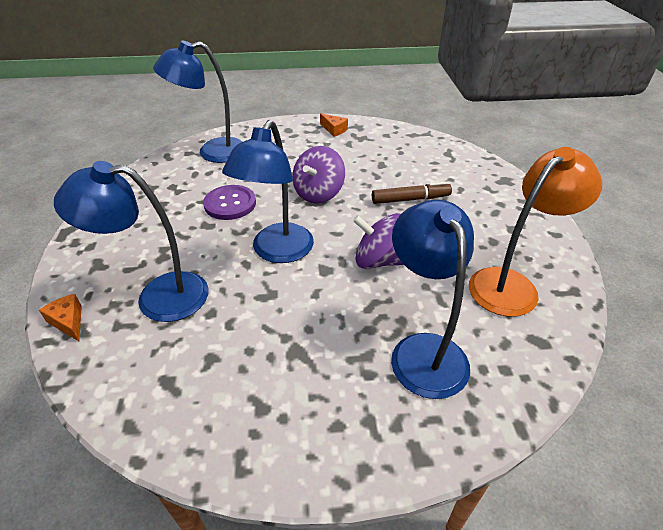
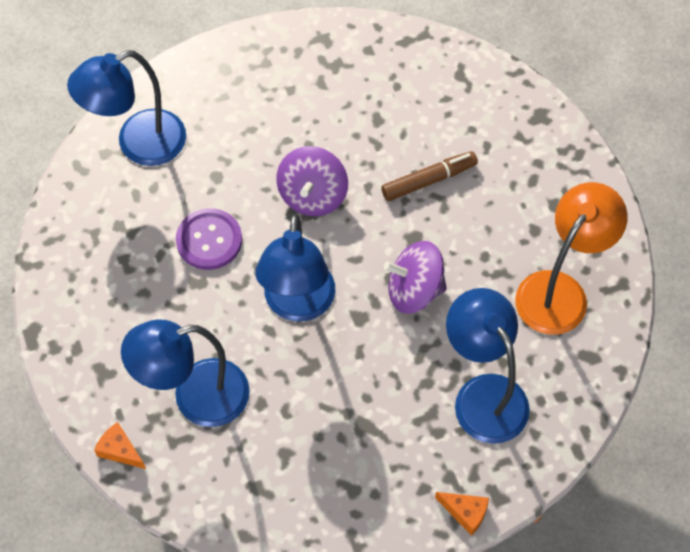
camera: 15 degrees left, 20 degrees up
(334, 130) = (291, 54): orange cheese -> orange cheese (465, 512)

